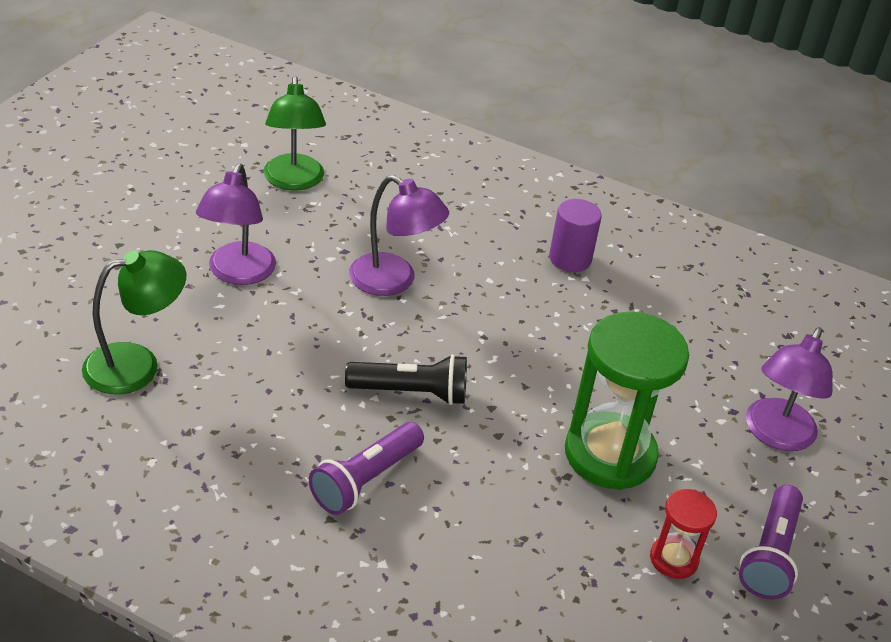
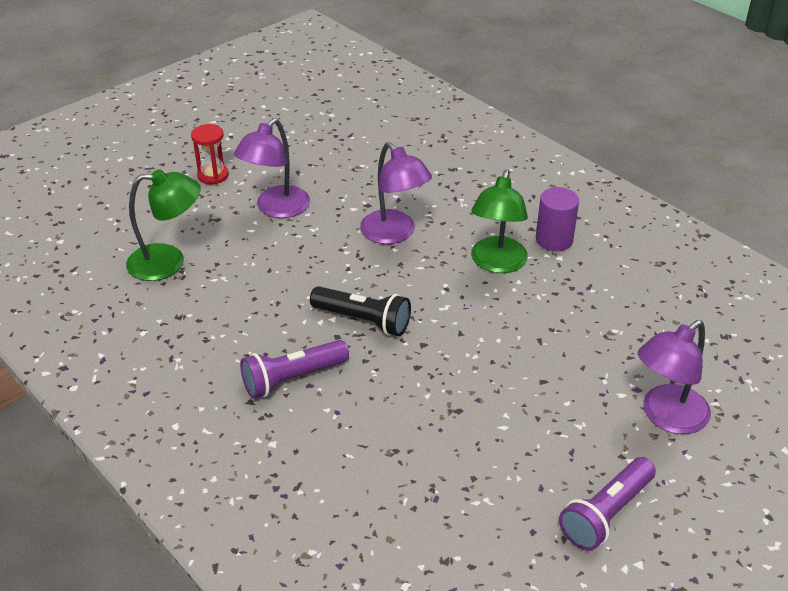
camera: 25 degrees right, 0 degrees up
(294, 181) = (355, 147): green lamp -> green lamp (497, 263)
(610, 454) = (504, 401): green hourglass -> none
(673, 559) = (515, 497): red hourglass -> red hourglass (213, 175)

